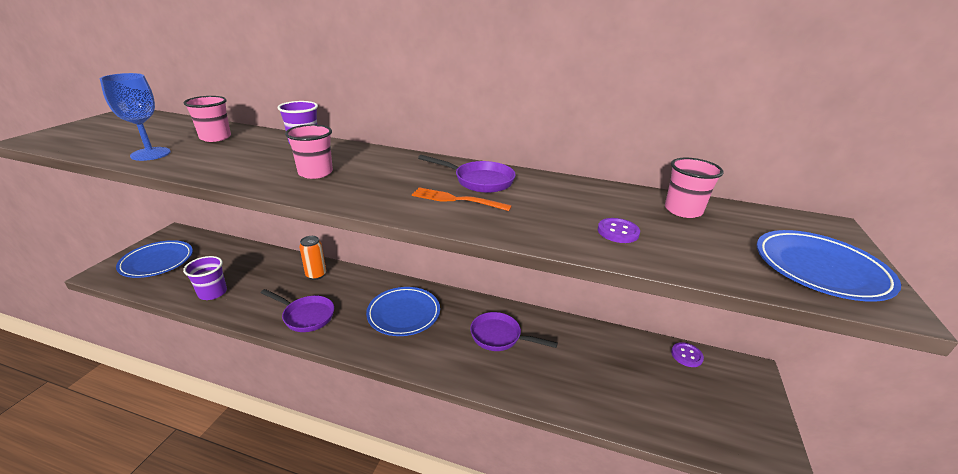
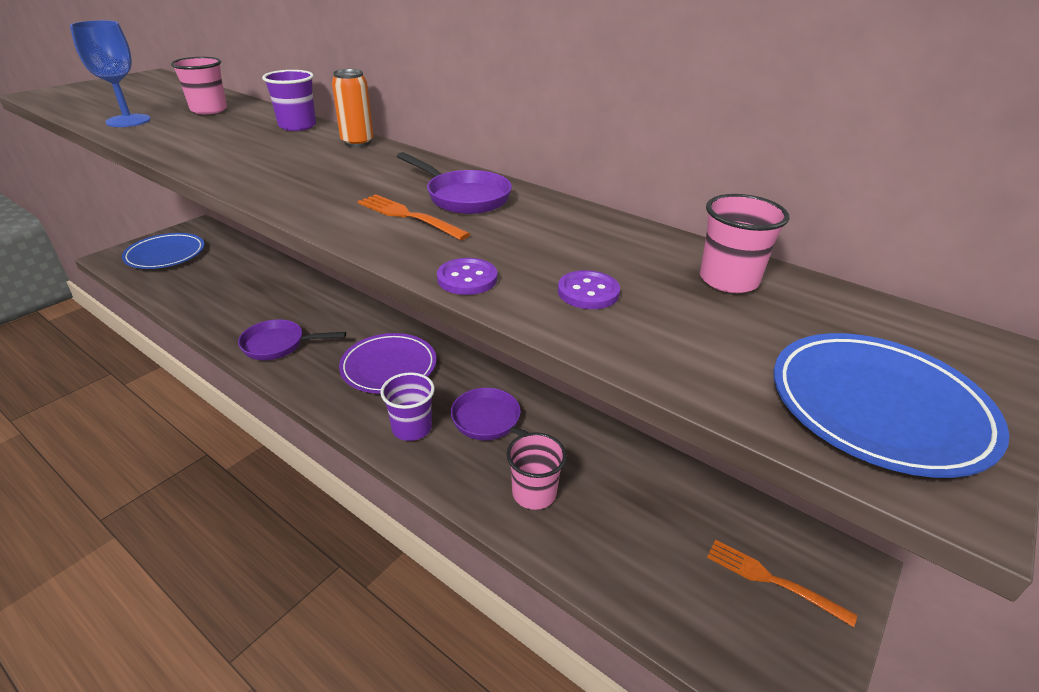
camera: 20 degrees right, 5 degrees up
(212, 293) = (199, 299): purple cup -> purple cup (412, 428)
(306, 316) = (279, 345): purple pan -> purple pan turned 135 degrees clockwise
(315, 173) = (274, 162): pink cup -> pink cup (534, 493)
(316, 275) = (316, 300): orange can -> orange can (357, 142)
(403, 314) = (389, 367): blue plate -> purple plate
(686, 355) = (750, 515): purple button -> purple button (467, 279)
(720, 392) = (771, 580): none -> orange fork

